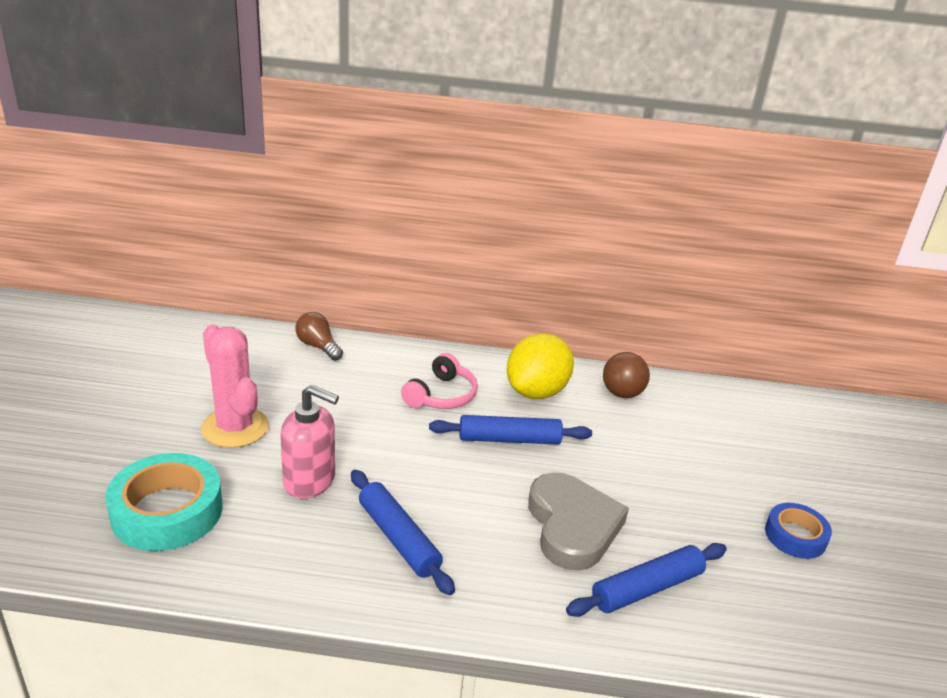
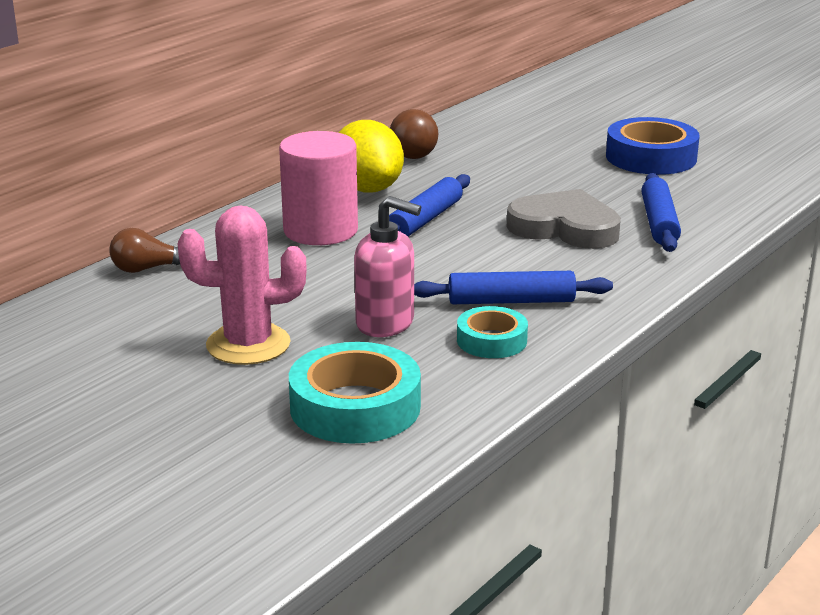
camera: 55 degrees left, 5 degrees down
(310, 481) = (385, 323): pink soap dispenser -> pink soap dispenser turned 60 degrees clockwise
(318, 550) = (491, 340): none -> turquoise tape
(441, 395) = (320, 230): pink headphones -> pink cylinder
(795, 536) = (651, 157): blue tape -> blue tape, size x1.70

